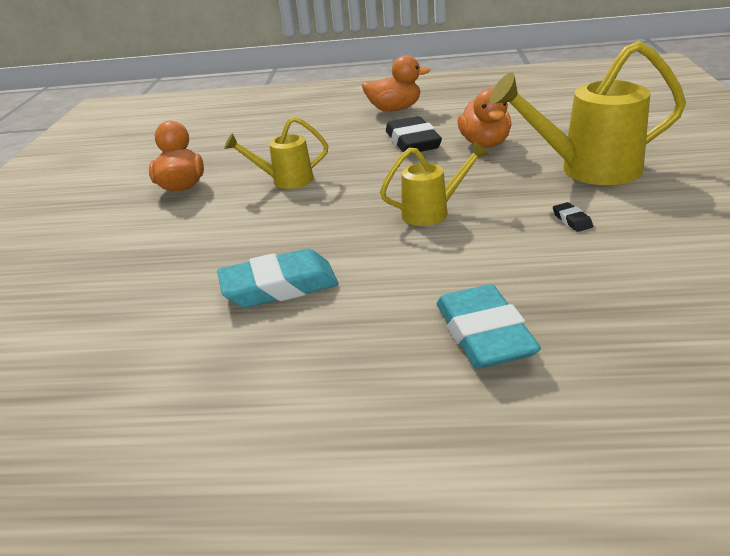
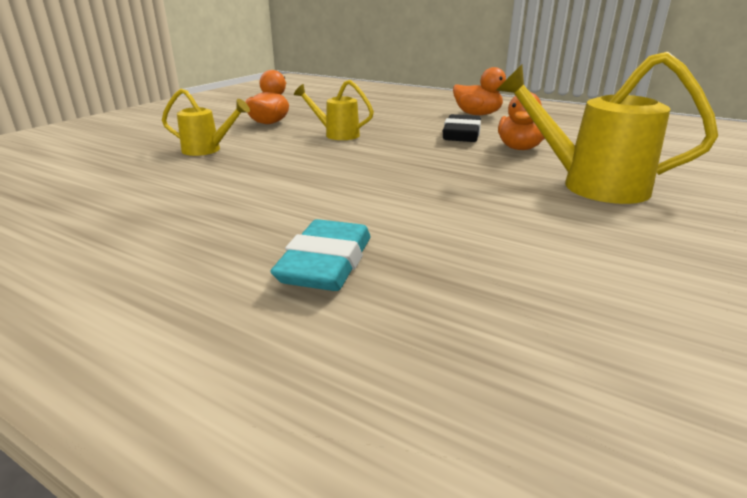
camera: 25 degrees right, 5 degrees down
(279, 286) = (237, 188): turquoise eraser -> none
(433, 212) = (411, 177): yellow watering can -> yellow watering can (208, 150)
(572, 220) = (522, 214): black eraser -> none

